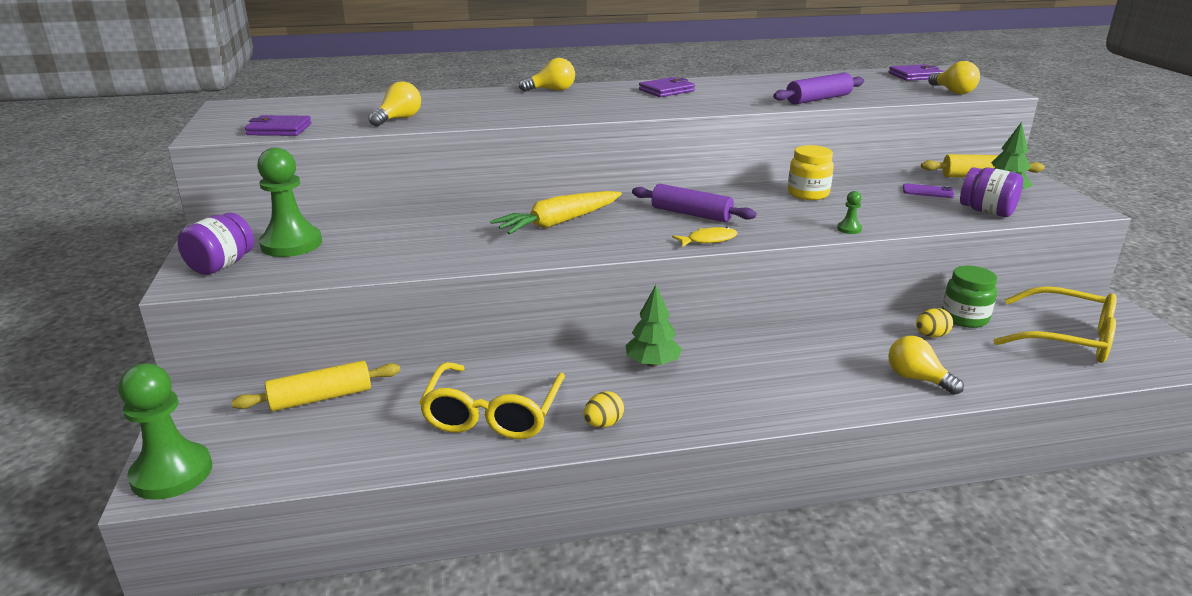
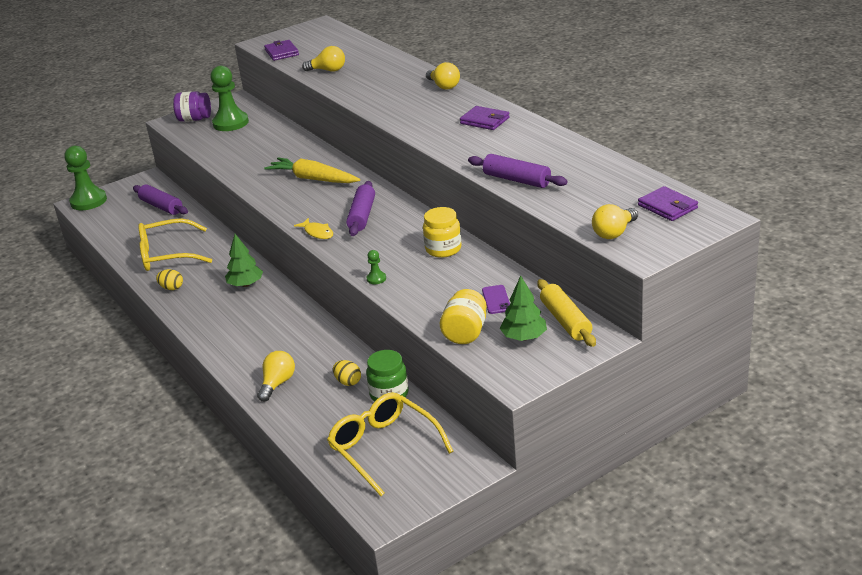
camera: 70 degrees right, 5 degrees up
(321, 398) = (161, 206): yellow rolling pin -> purple rolling pin
(987, 211) = (465, 333): purple jar -> yellow jar
(1067, 338) = (383, 448): yellow glasses -> yellow glasses turned 135 degrees clockwise

